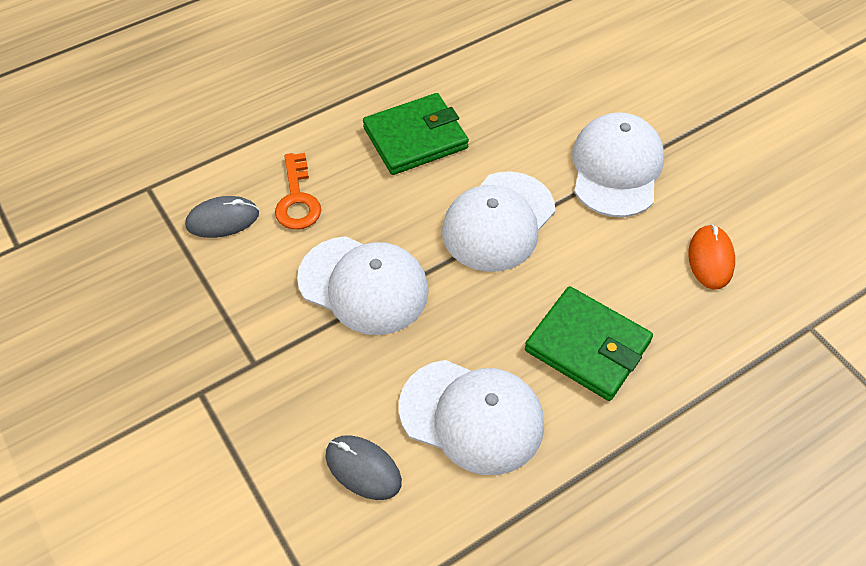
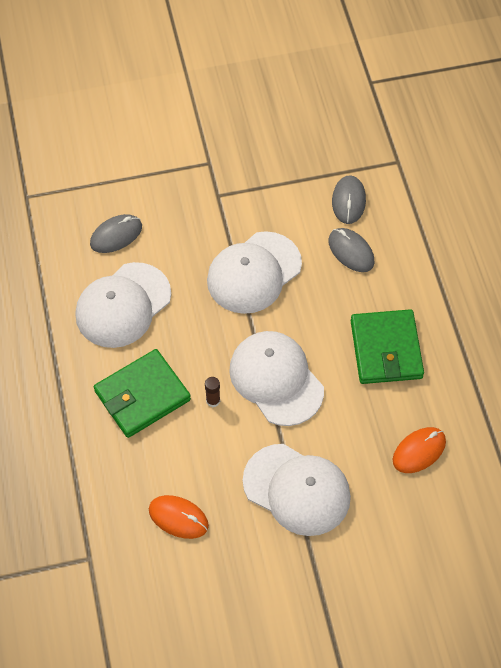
camera: 110 degrees right, 5 degrees up
(297, 199) = (351, 251): orange key -> grey mouse
(519, 87) = (419, 451): none -> orange mouse
(556, 272) = (213, 401): none -> brown glue stick

